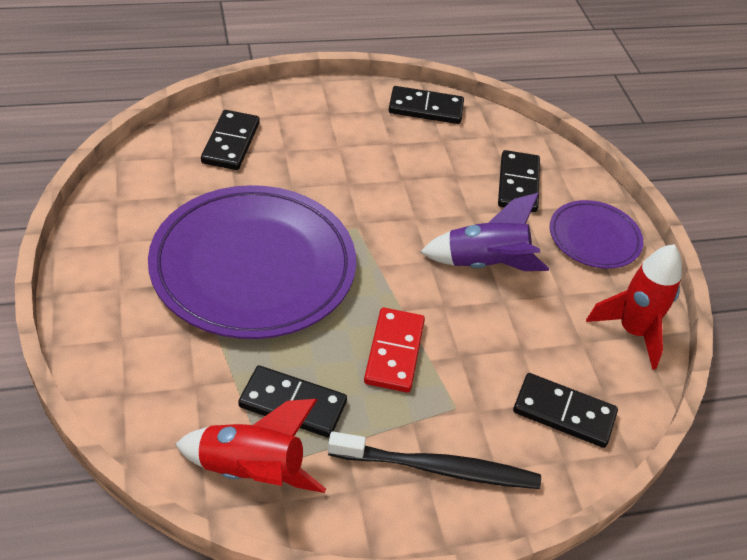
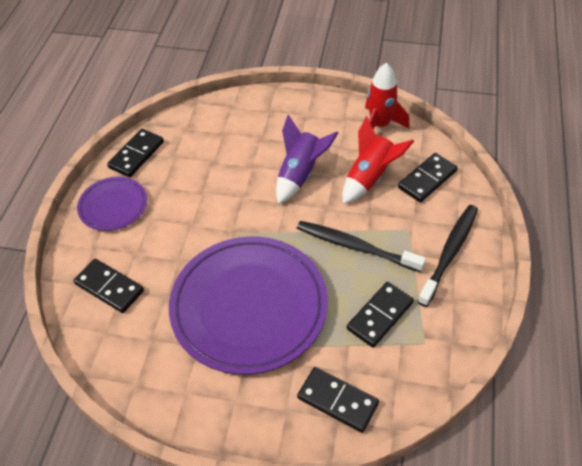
camera: 60 degrees left, 5 degrees up
(251, 471) = (426, 353): red rocket -> red rocket (370, 178)
(394, 352) = (355, 246): red domino -> black toothbrush
(518, 184) = (237, 132): black domino -> black domino (337, 400)
(594, 238) = (300, 113): purple plate -> purple plate (113, 206)

